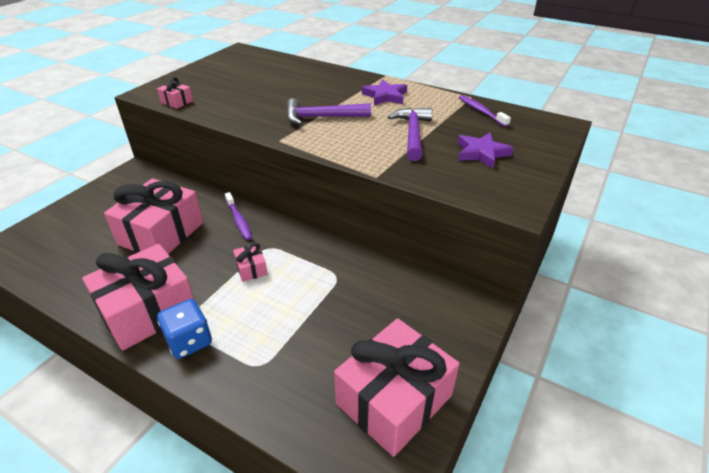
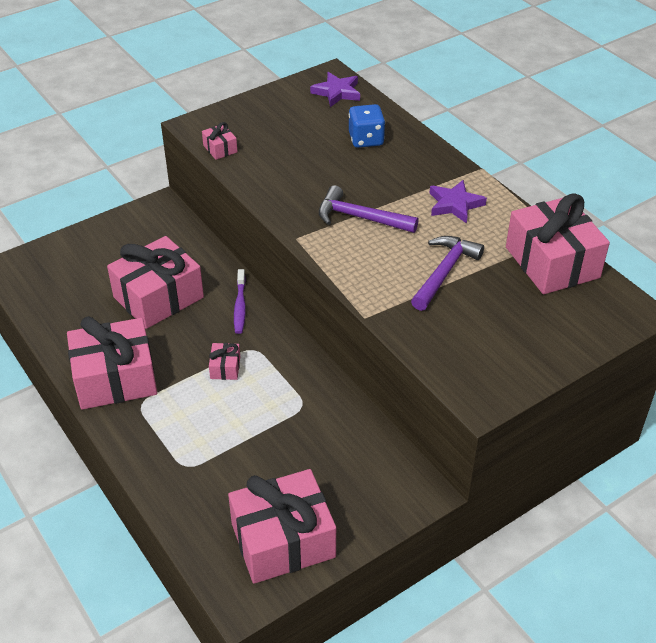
camera: 25 degrees right, 5 degrees up
(189, 341) = (138, 421): blue dice -> blue dice (366, 139)
(481, 111) = (552, 262): purple toothbrush -> pink gift
(481, 153) = (500, 323): purple star -> purple star (337, 92)

